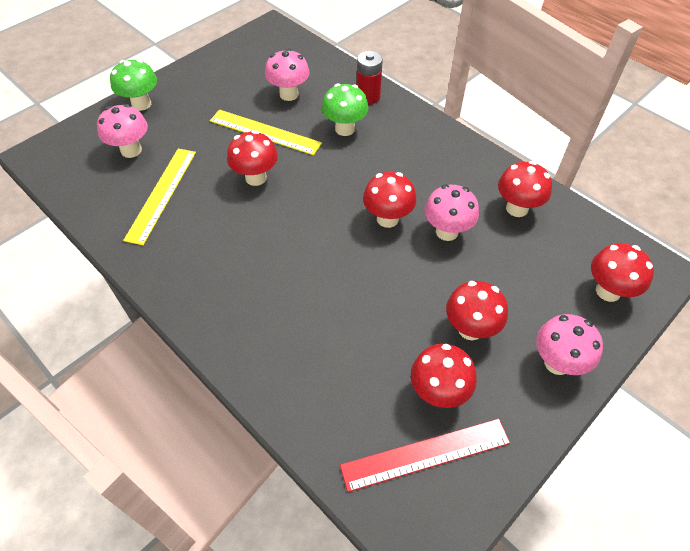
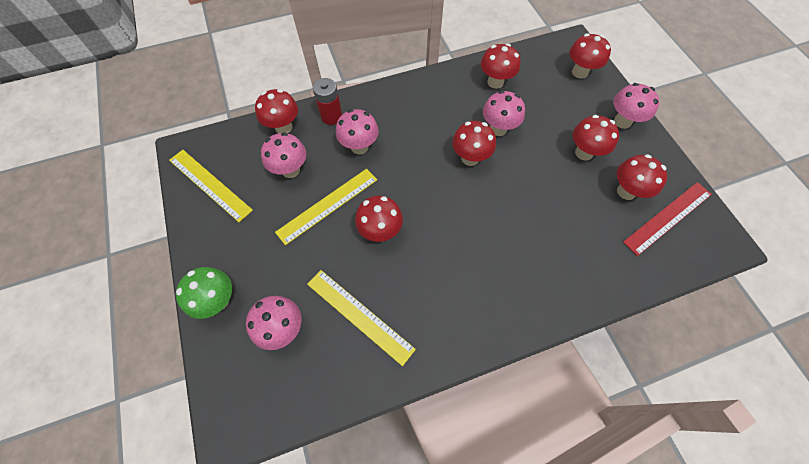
camera: 65 degrees left, 10 degrees up
(246, 55) = (210, 184): none -> yellow ruler
(333, 72) = (283, 127): none -> red mushroom
(345, 129) = (359, 147): green mushroom -> pink mushroom
(425, 454) = (668, 217): red ruler -> red ruler turned 45 degrees clockwise

